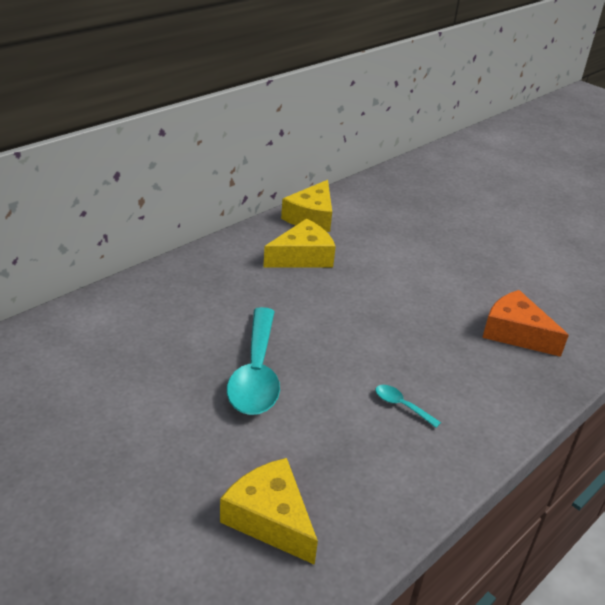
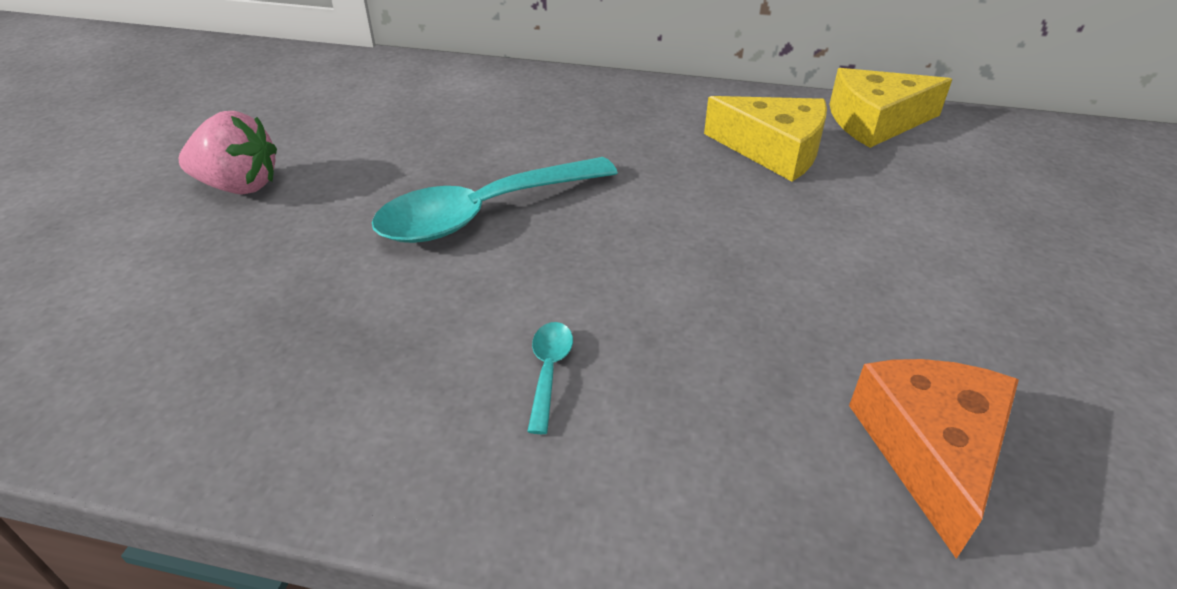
camera: 60 degrees right, 5 degrees up
(110, 464) = (239, 186): none -> pink strawberry
(270, 519) = (212, 334): yellow cheese -> none

